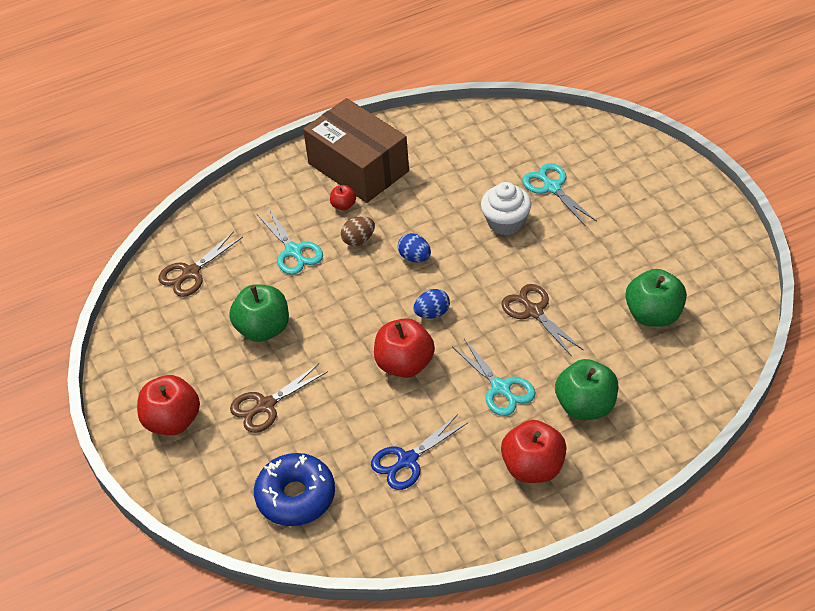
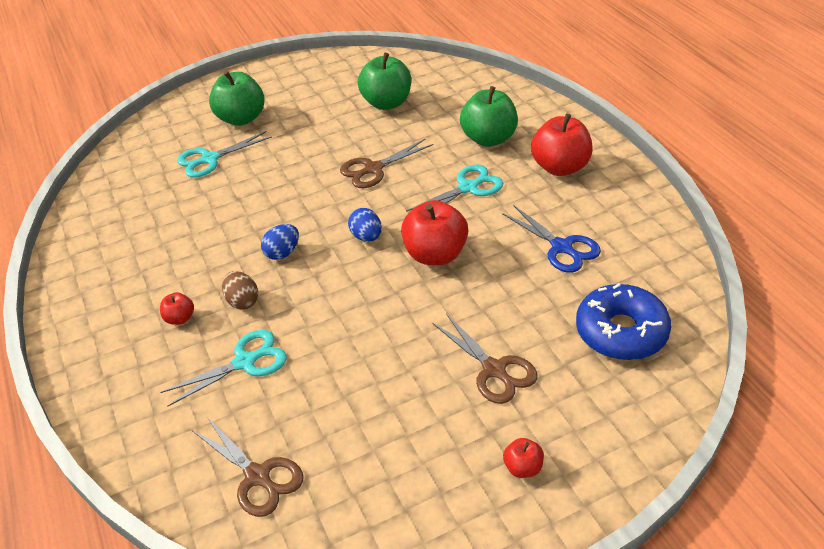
camera: 90 degrees left, 5 degrees down
(172, 421) = (523, 467): red apple -> red apple, size x0.48
(263, 329) = (372, 383): green apple -> green apple (241, 118)
(358, 167) = (118, 308): brown box -> none
(506, 222) = (249, 188): white cupcake -> none

